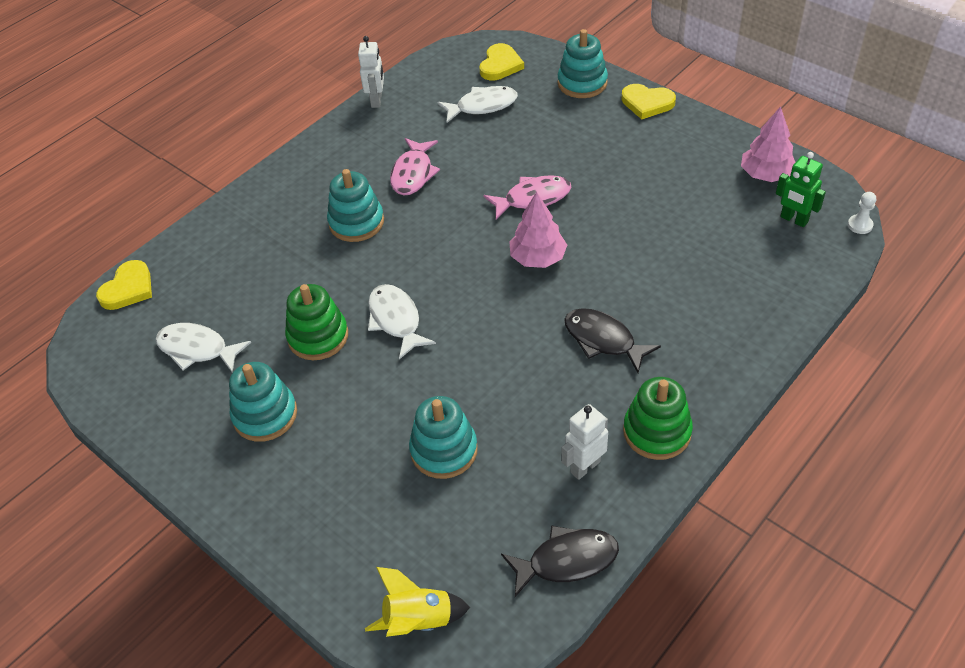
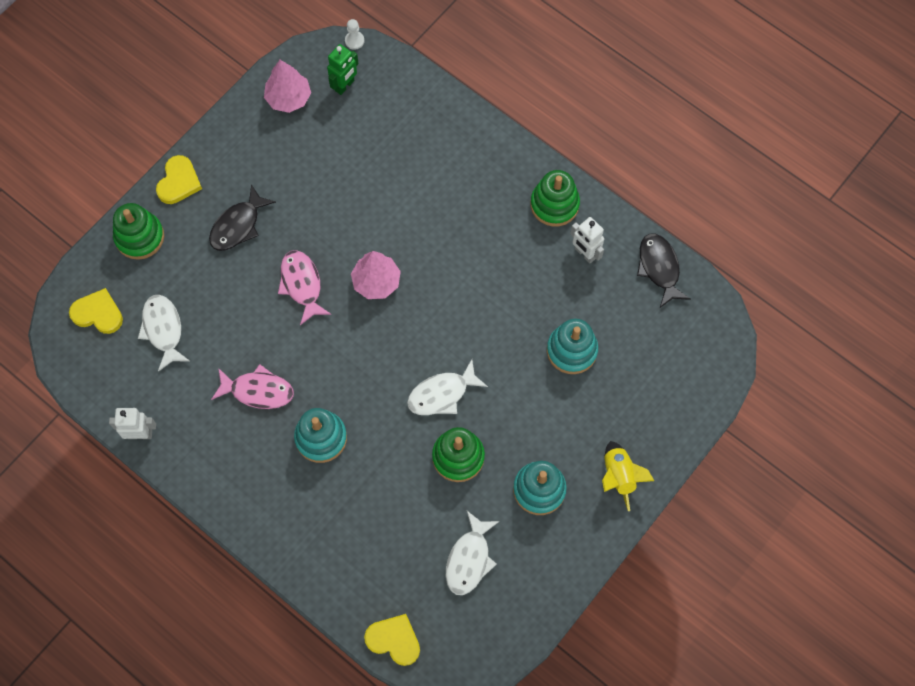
camera: 95 degrees left, 20 degrees up
(418, 620) = (707, 361): yellow rocket -> yellow rocket (619, 476)
(582, 83) = (139, 237): turquoise stacking toy -> green stacking toy
(603, 340) = (468, 235): black fish -> black fish (238, 225)

